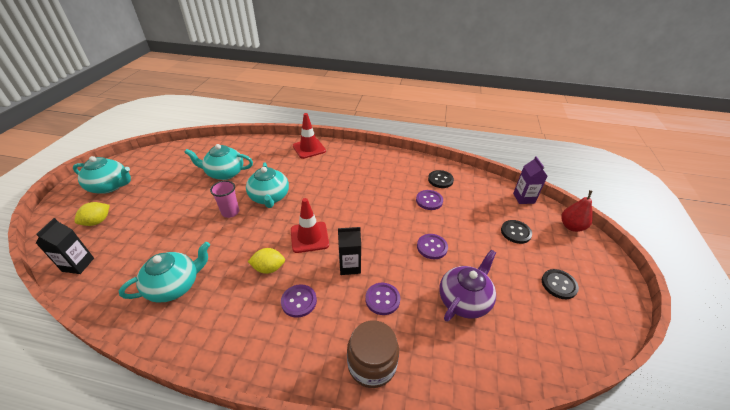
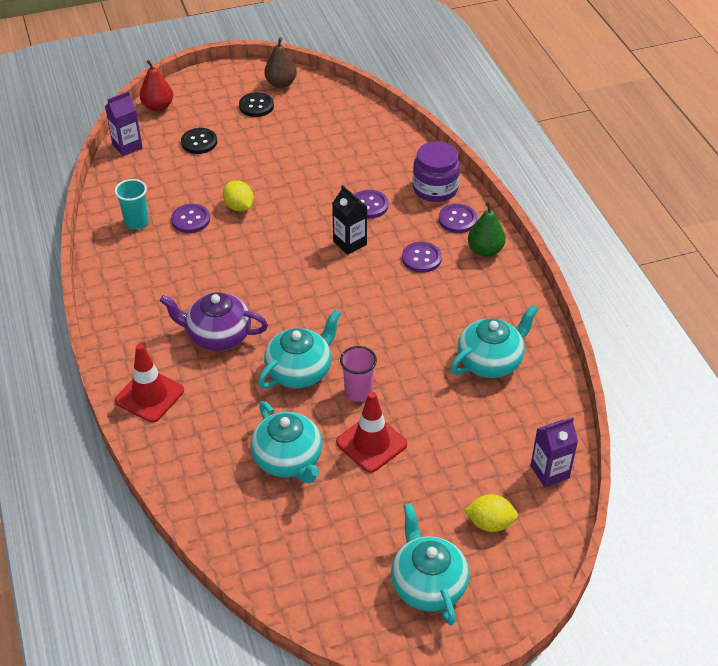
camera: 120 degrees left, 5 degrees up
(78, 265) = (549, 472): black carton -> purple carton
(175, 285) = (490, 361): turquoise teapot -> turquoise teapot turned 120 degrees clockwise
(267, 354) = (485, 250): none -> green pear
(269, 268) = (405, 302): yellow lemon -> yellow lemon (239, 207)
(309, 237) = (336, 294): red traffic cone -> red traffic cone (371, 443)
(372, 364) = (435, 189): brown jar -> purple jar
(432, 247) = (272, 194): purple button -> purple button (457, 220)
(440, 180) = (136, 223): black button -> turquoise cup
(464, 300) = (324, 156): purple teapot -> purple teapot (218, 335)
(595, 318) = (281, 84): none -> brown pear

